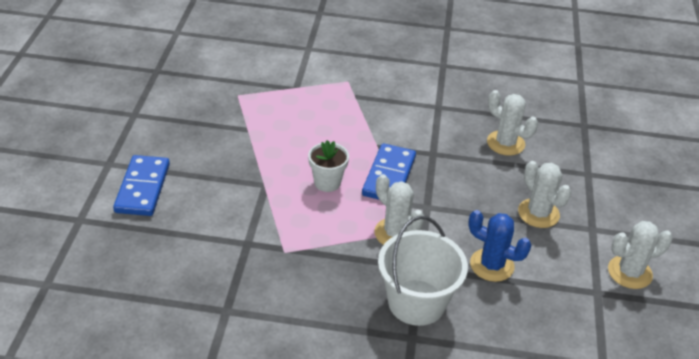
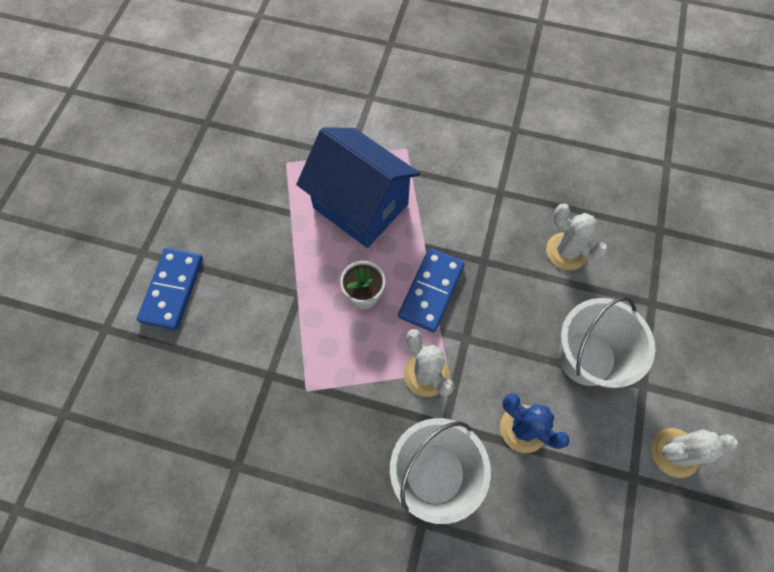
camera: 10 degrees right, 25 degrees up
(313, 121) = (360, 206): none -> blue house
(538, 213) = (586, 358): white cactus -> white bucket

